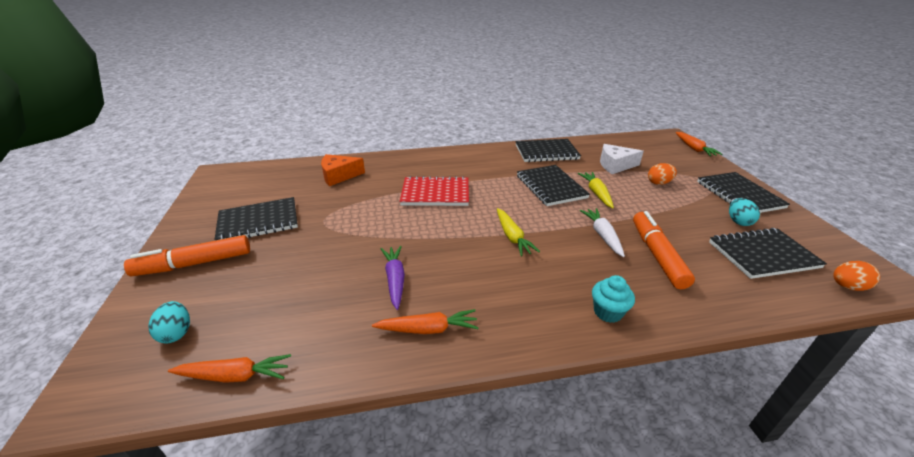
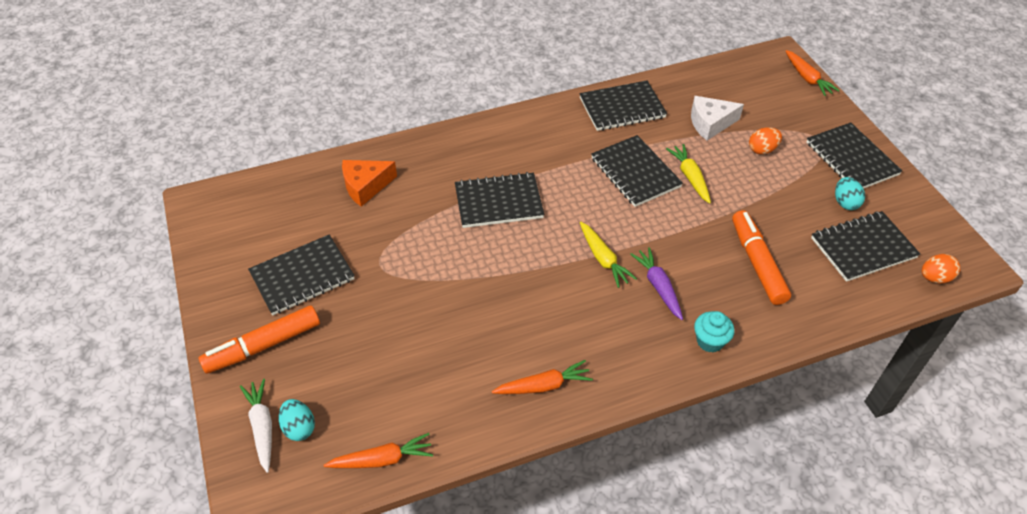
camera: 10 degrees left, 15 degrees up
(395, 280) = (492, 334): purple carrot -> purple carrot (658, 287)
(435, 193) = (498, 202): red notebook -> black notebook
(602, 235) = (700, 243): white carrot -> white carrot (262, 427)

